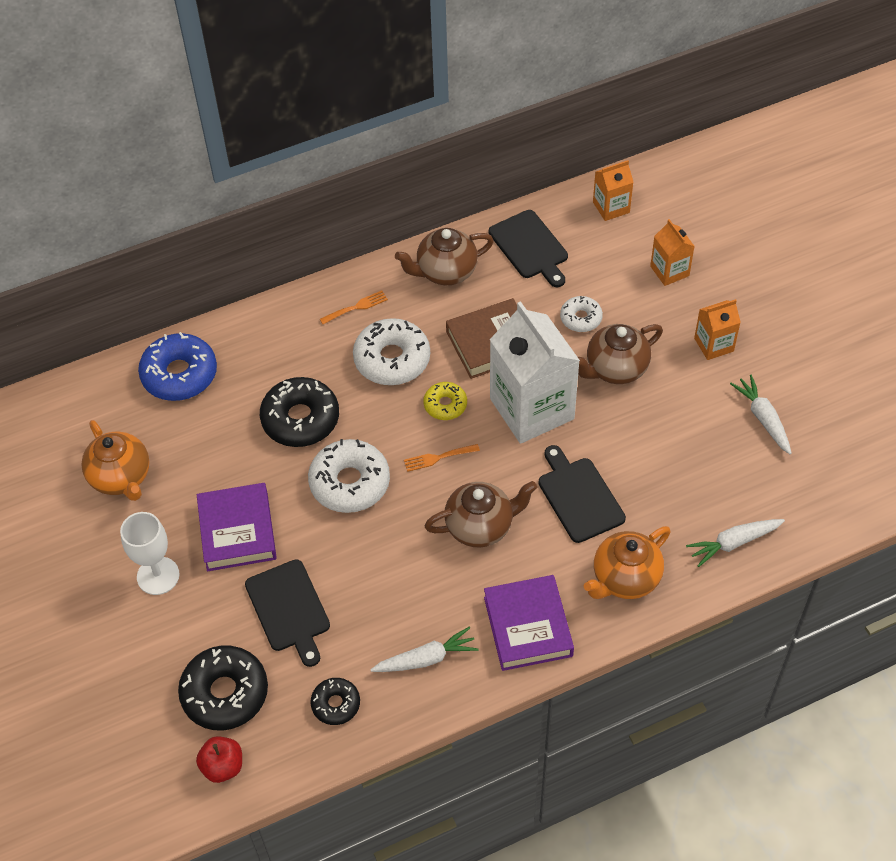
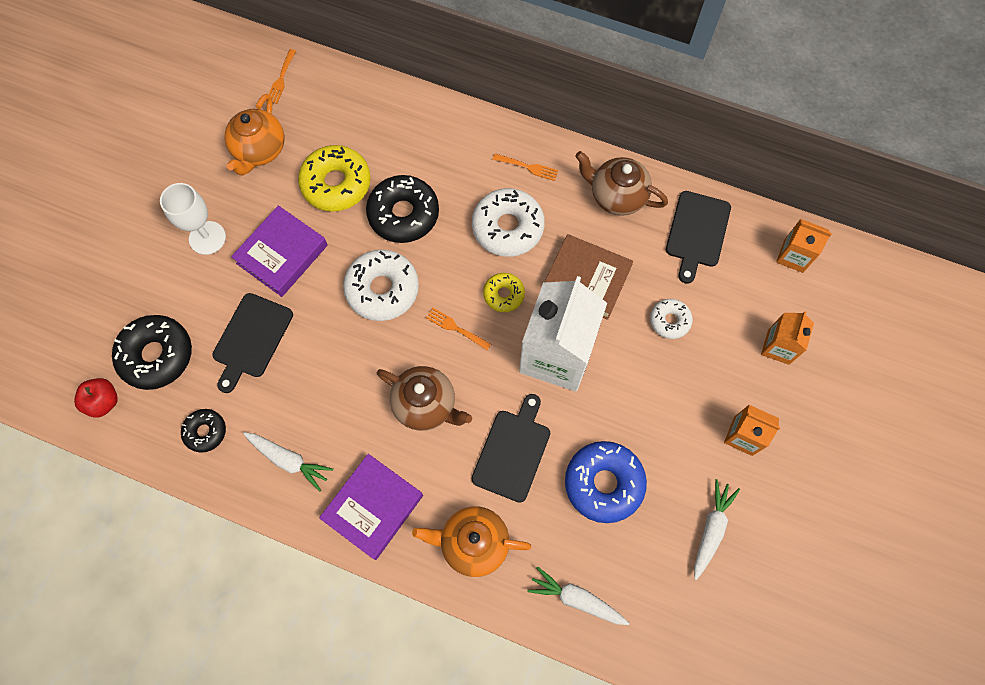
camera: 45 degrees right, 15 degrees up
(72, 413) = (281, 79): none -> orange fork
(179, 374) = (368, 112): blue donut -> blue donut (603, 483)
(218, 445) = (336, 184): none -> yellow donut
(615, 368) = (649, 383): brown teapot -> none

